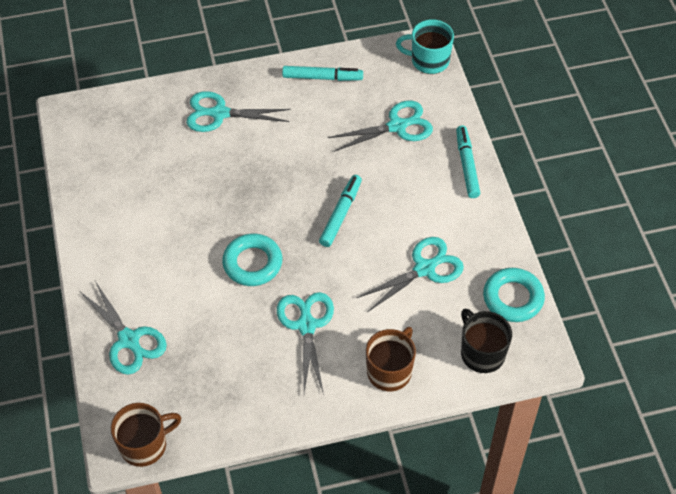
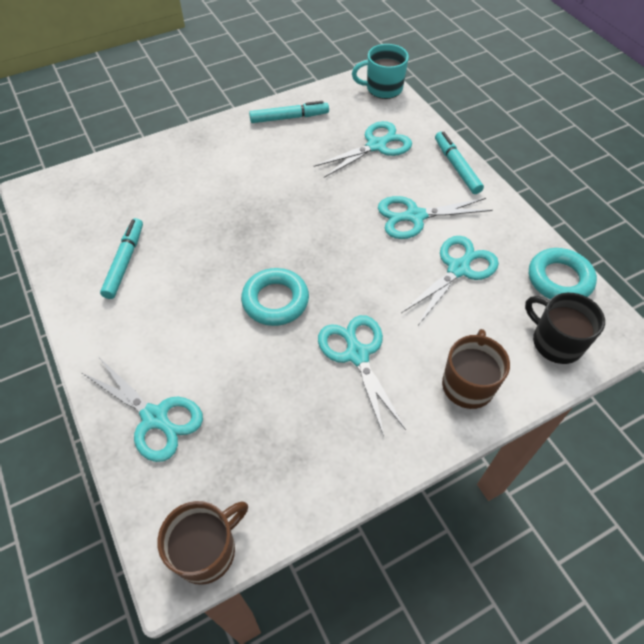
camera: 15 degrees left, 0 degrees up
(219, 113) = (197, 165): turquoise scissors -> turquoise scissors (414, 216)
(341, 214) = (352, 234): turquoise marker -> turquoise marker (125, 262)

